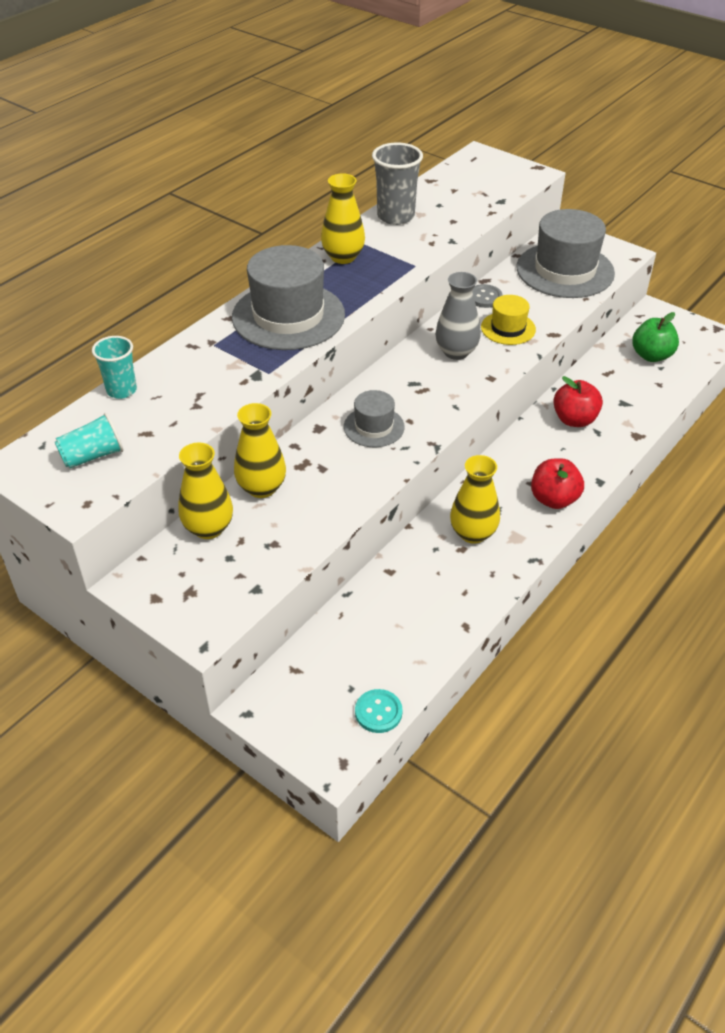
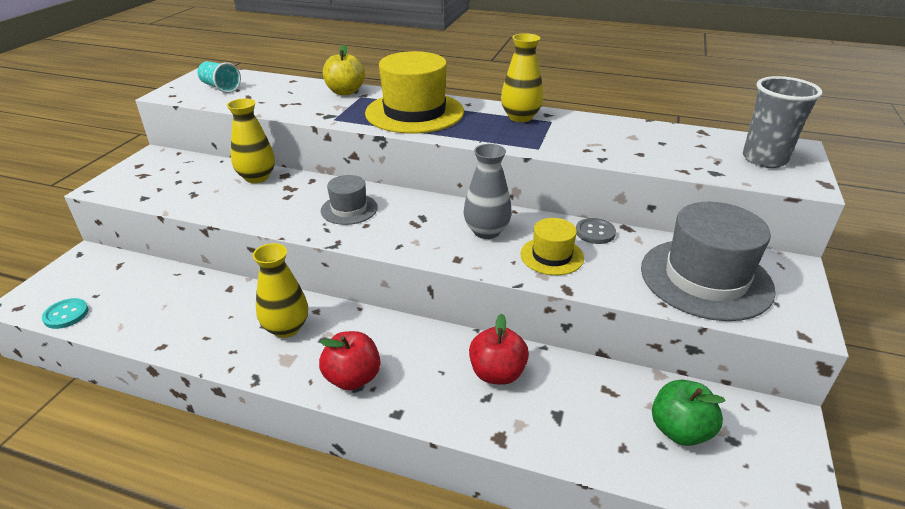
camera: 70 degrees right, 10 degrees down
(121, 390) = (293, 81): turquoise cup -> none
(191, 354) = (345, 92): none -> yellow apple
(208, 528) = (209, 167): yellow vase -> none
(288, 316) = (414, 112): grey hat -> yellow hat
(395, 216) = (613, 127): grey cup -> grey cup (764, 159)

